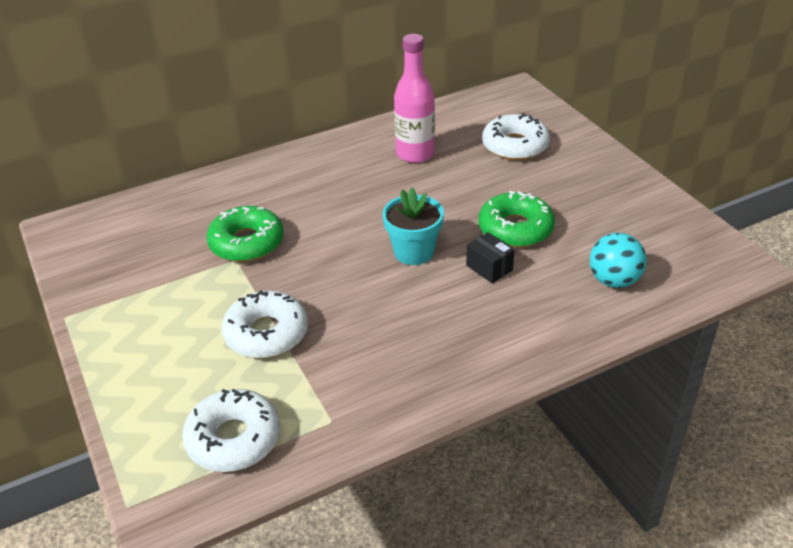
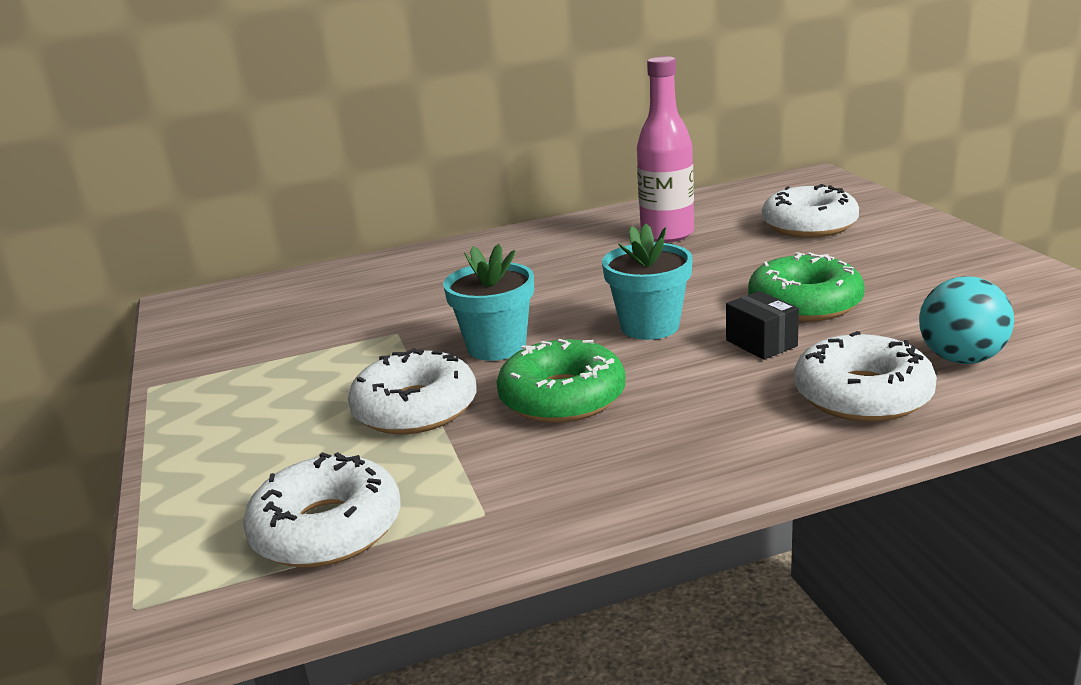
camera: 10 degrees right, 15 degrees down
(247, 243) = (417, 316): green donut -> green donut (562, 397)
(311, 273) = (496, 347): none -> turquoise flower pot
(554, 314) = (862, 395): none -> white donut

